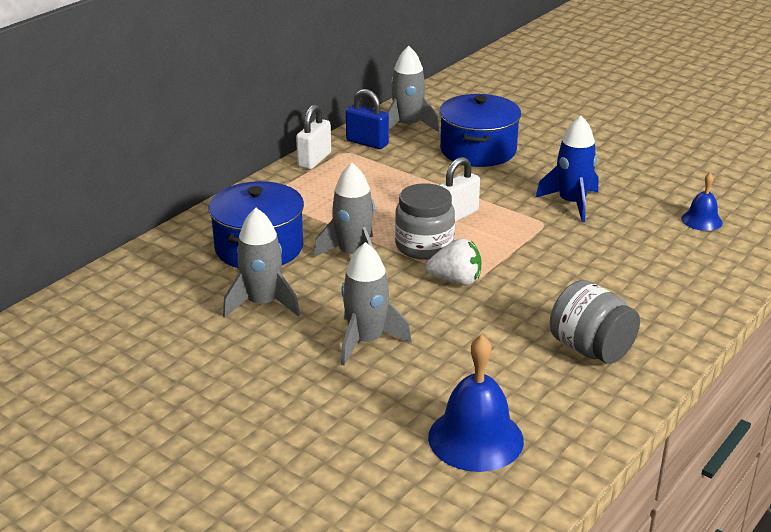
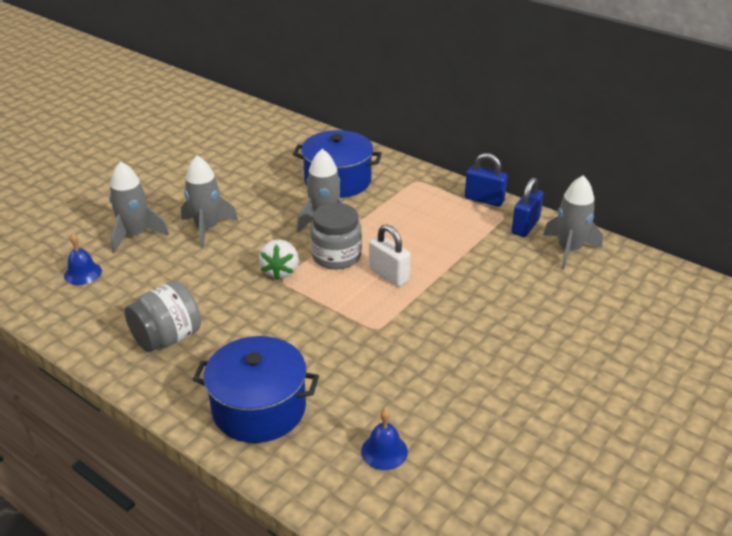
camera: 90 degrees right, 5 degrees up
(262, 304) = (262, 186): grey rocket -> grey rocket (135, 235)
(314, 160) = (484, 199): white padlock -> blue padlock
(475, 438) = (83, 273): blue bell -> blue bell, size x0.55
(478, 150) = (525, 293): blue pot -> blue pot (259, 408)
(571, 203) = (417, 350): blue rocket -> none

